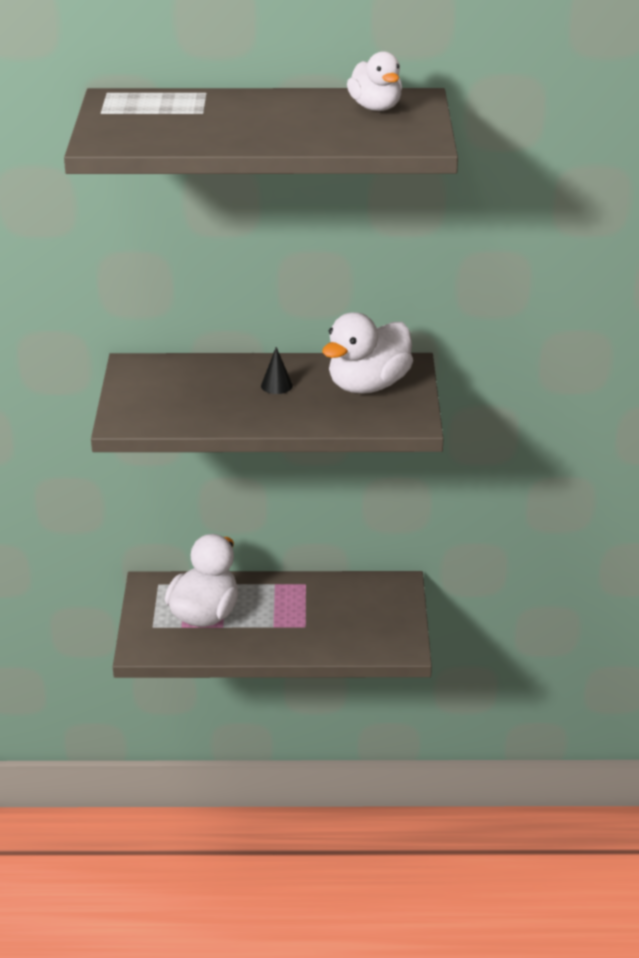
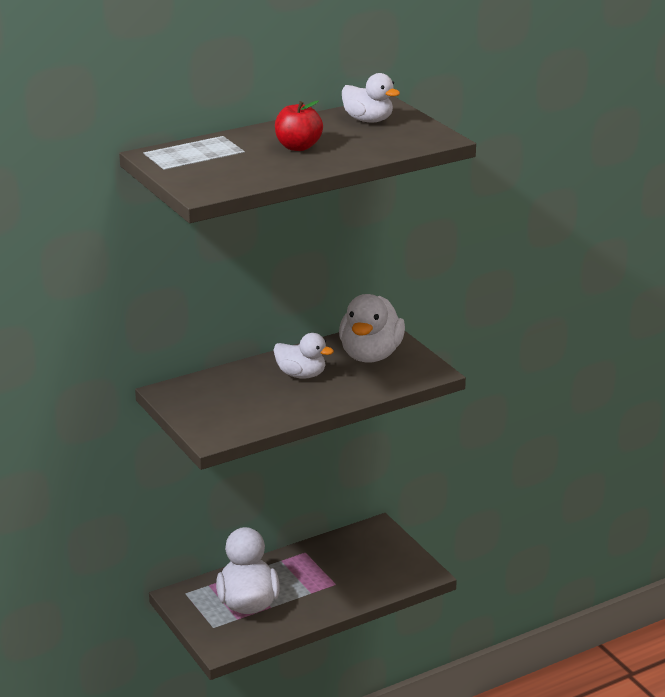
camera: 30 degrees left, 5 degrees down
(261, 120) = (298, 147): none -> red apple
(276, 385) = (301, 375): black cone -> white duck

